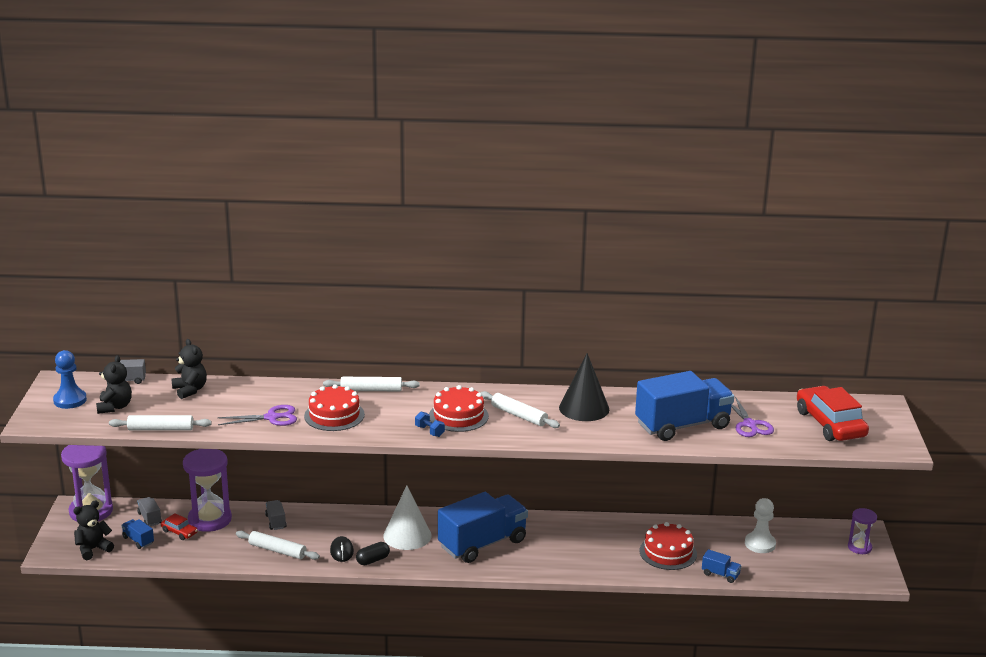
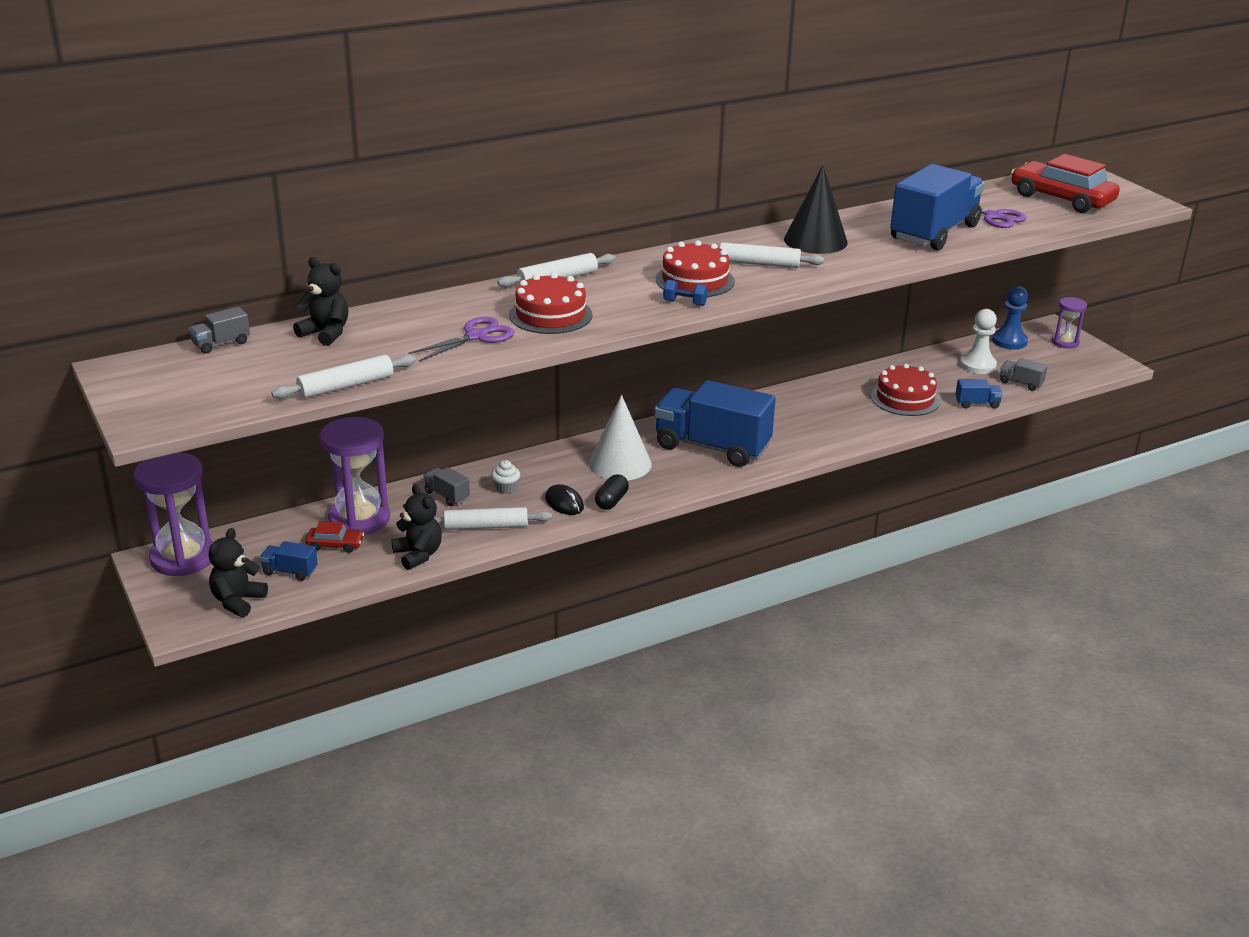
camera: 30 degrees left, 5 degrees up
(70, 400) = (167, 386): blue pawn -> blue pawn (1009, 341)
(115, 407) = (245, 378): black teddy bear -> black teddy bear (418, 555)
(150, 518) = (276, 541): grey truck -> grey truck (1021, 383)
(316, 528) = (506, 488): none -> white cupcake
(482, 544) = (712, 447): blue truck -> blue truck turned 90 degrees counterclockwise

